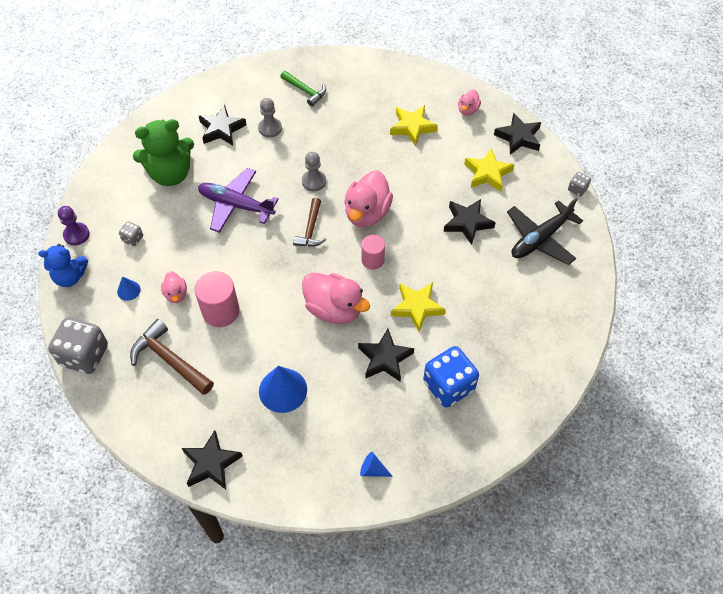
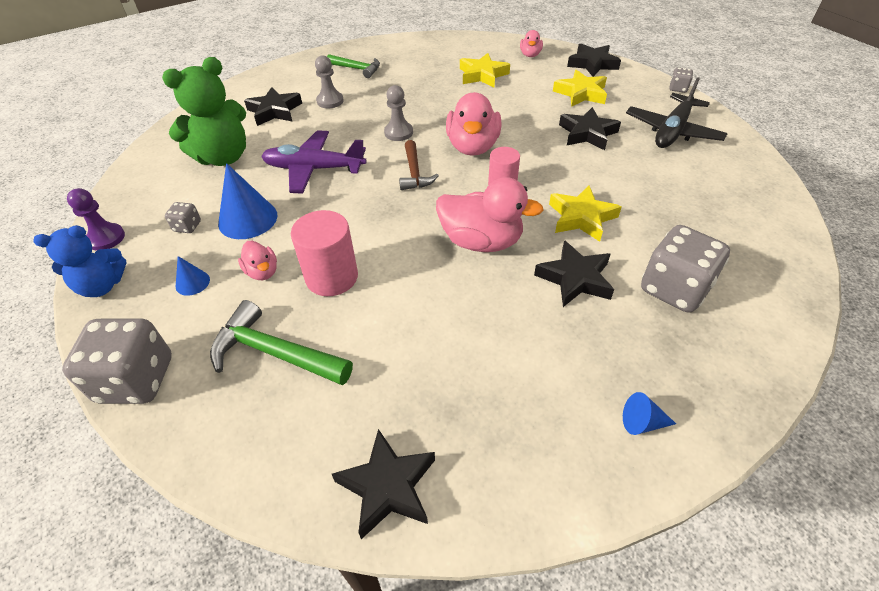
camera: 15 degrees left, 10 degrees down
(169, 360) = (274, 353): brown hammer -> green hammer
(283, 390) = (457, 350): blue cone -> blue cone (248, 219)
(448, 386) = (674, 289): blue dice -> grey dice

